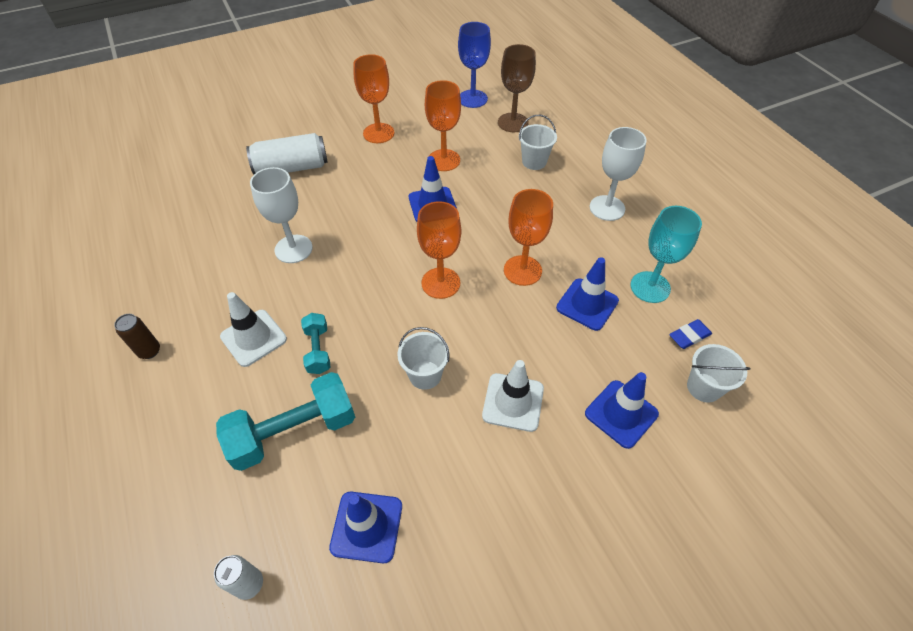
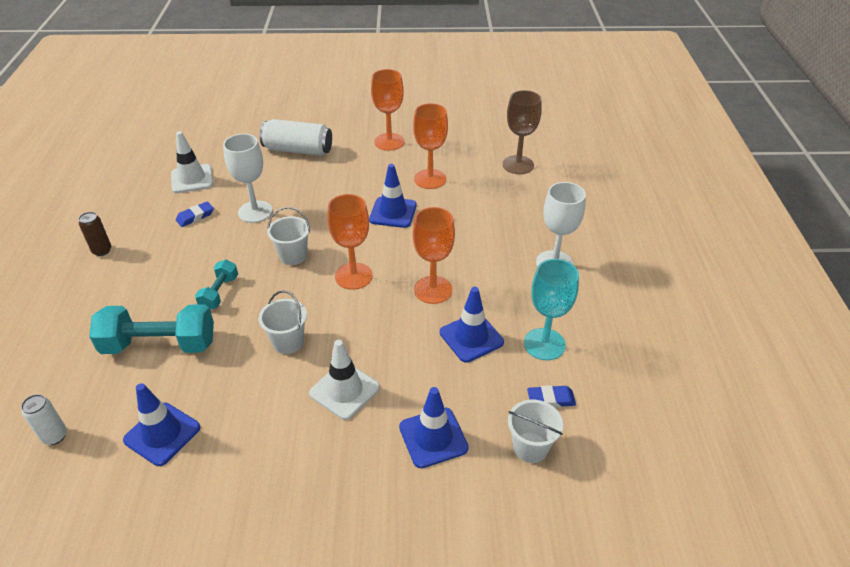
camera: 25 degrees right, 10 degrees down
(231, 275) = (195, 216): none -> blue eraser
(253, 338) = (179, 267): white traffic cone -> white traffic cone (192, 179)
(472, 99) = (495, 135): blue goblet -> none
(534, 162) = (513, 203): white bucket -> white bucket (293, 256)

